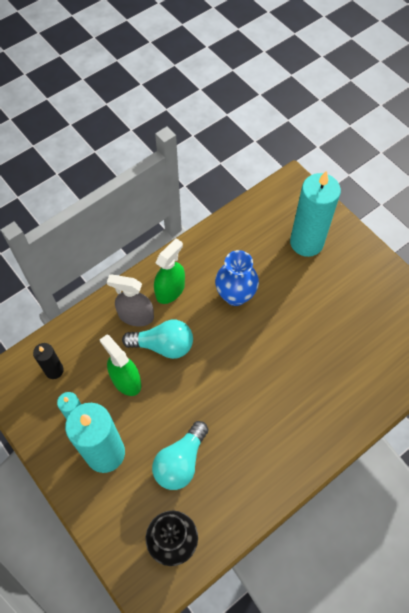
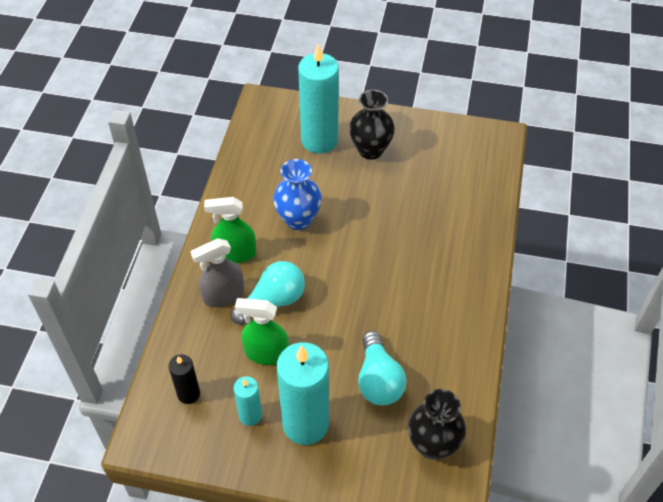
camera: 40 degrees left, 10 degrees down
(170, 290) = (235, 253): green spray bottle -> green spray bottle turned 90 degrees counterclockwise
(338, 277) = (370, 150): none -> black vase

